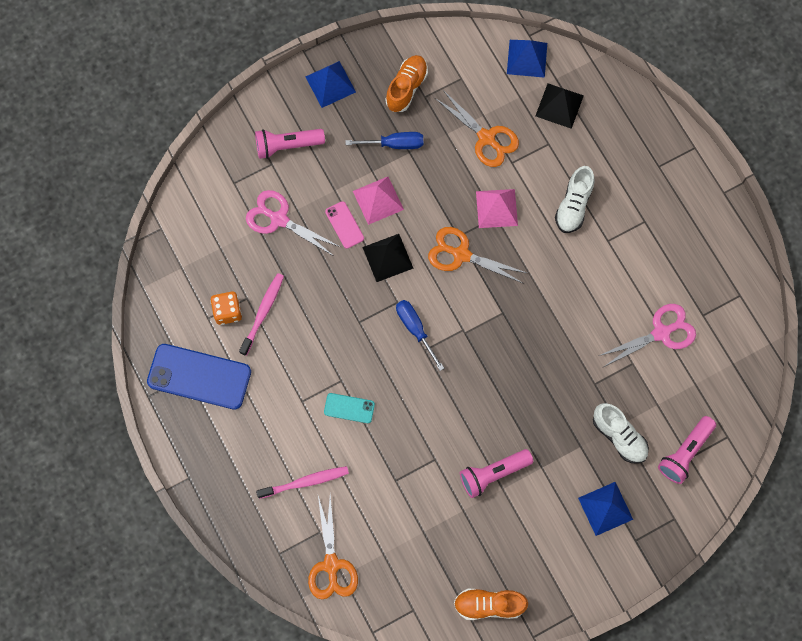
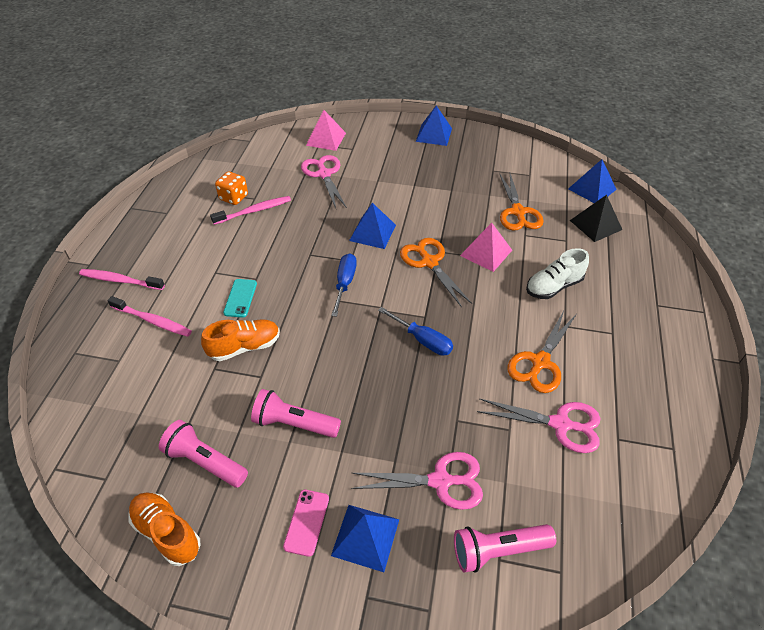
camera: 40 degrees right, 25 degrees down
(199, 376) = (172, 217): blue phone -> none
(235, 470) = (120, 280): none -> pink toothbrush
(287, 146) = (372, 146): pink flashlight -> pink flashlight (205, 461)
(331, 565) = (95, 390): orange scissors -> orange scissors (540, 362)
(344, 225) = (363, 200): pink phone -> pink phone (307, 522)
(349, 408) = (240, 298): turquoise phone -> turquoise phone turned 45 degrees clockwise
(378, 200) = (401, 201): pink pyramid -> pink pyramid (326, 139)
(387, 257) = (372, 232): black pyramid -> blue pyramid
(394, 144) = (445, 181): blue screwdriver -> blue screwdriver (422, 340)
(406, 88) = (484, 160): orange shoe -> orange shoe (244, 347)
(619, 436) = (440, 481): white shoe -> pink scissors

